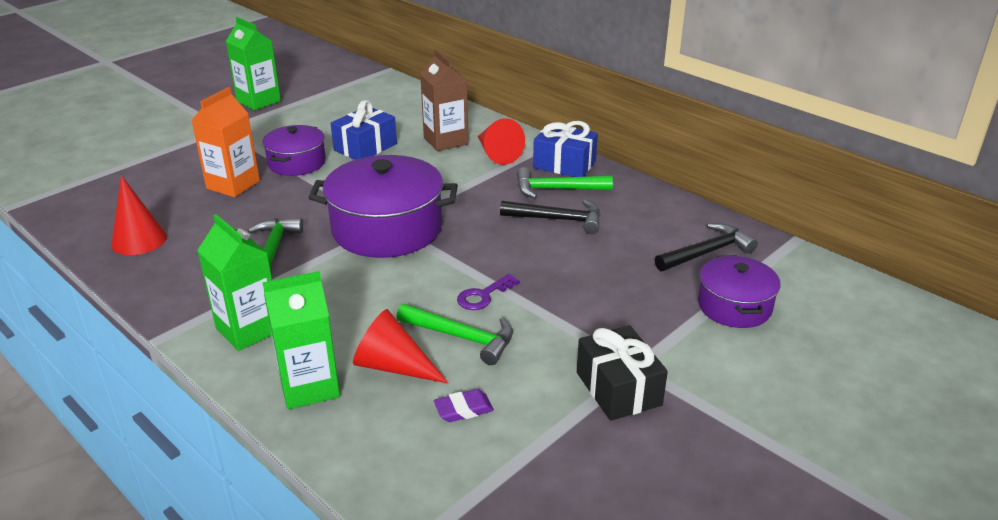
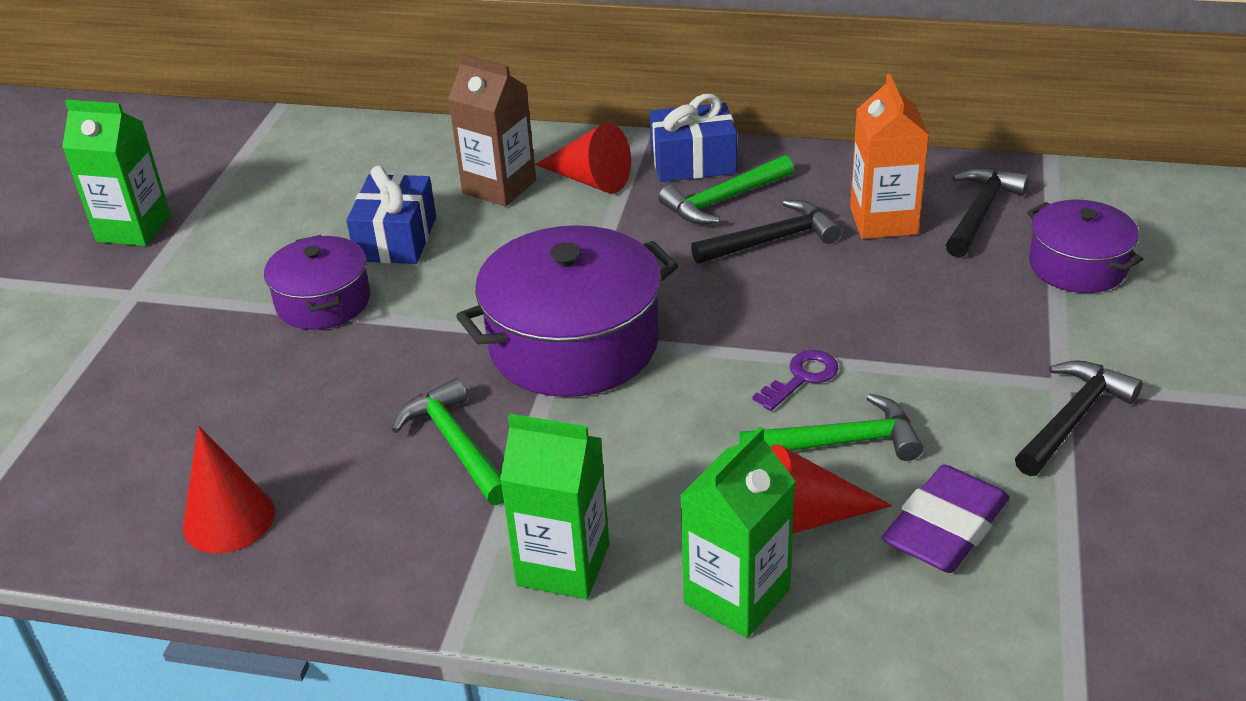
camera: 30 degrees left, 5 degrees up
(233, 185) = (267, 374): orange carton -> orange carton (883, 221)
(463, 409) = (945, 527): purple eraser -> purple eraser, size x1.90
(483, 295) = (801, 378): purple key -> purple key turned 150 degrees counterclockwise
(618, 389) = (1072, 419): black gift -> black hammer

